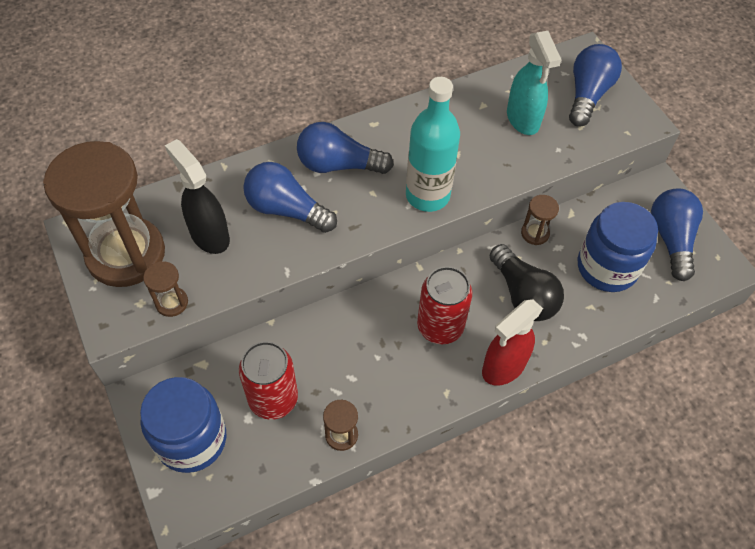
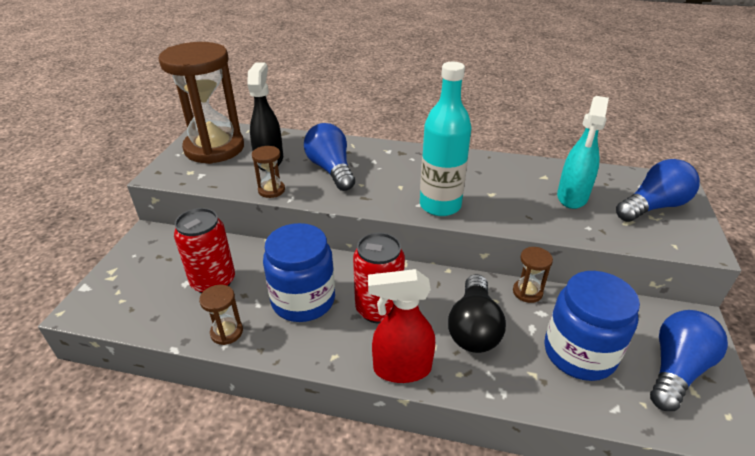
camera: 40 degrees right, 20 degrees down
(172, 303) = (205, 180): brown hourglass -> brown hourglass (271, 190)
(191, 439) = (141, 273): blue jar -> blue jar (303, 300)
(338, 165) = (394, 163): blue light bulb -> none

